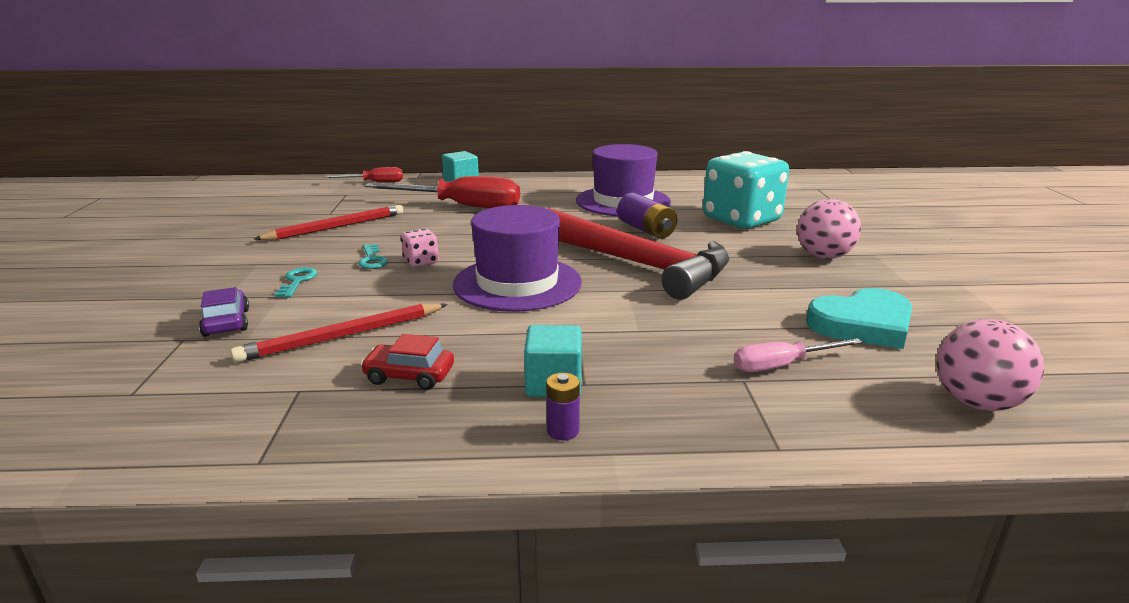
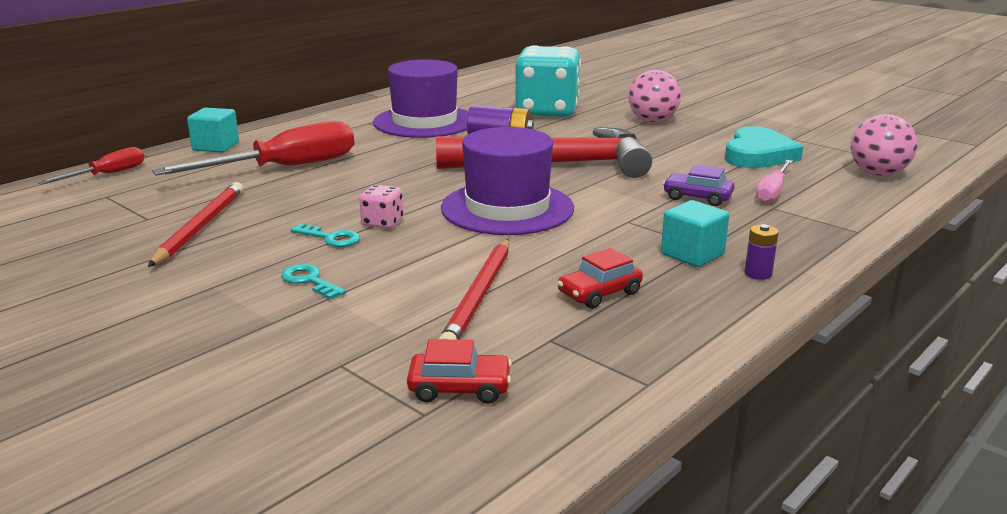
camera: 45 degrees left, 0 degrees up
(180, 390) = (459, 388): none -> red car
(227, 322) = (344, 335): purple car -> purple car (697, 197)

